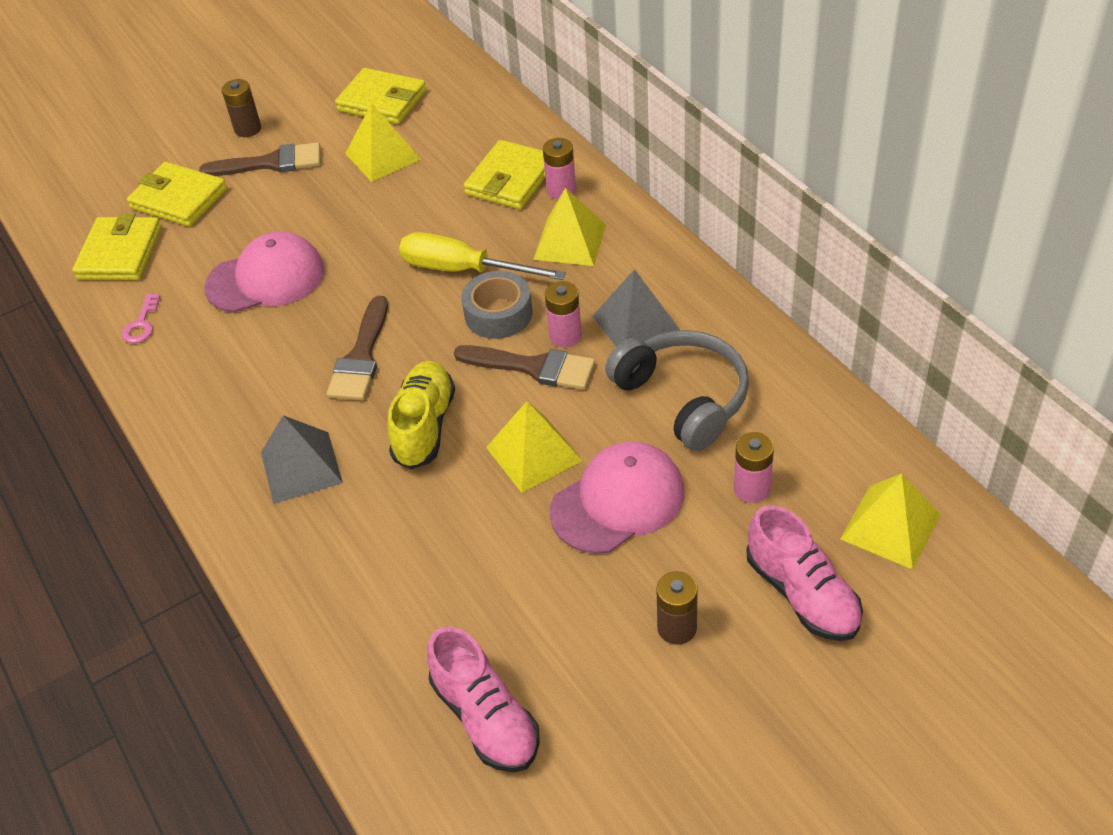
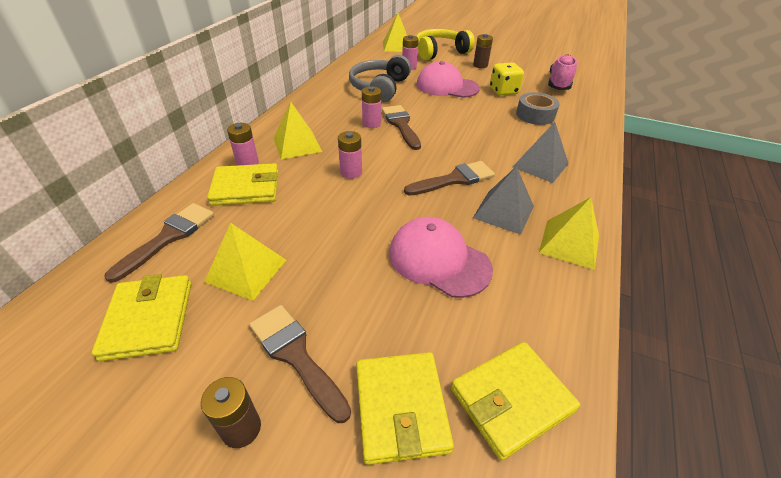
camera: 130 degrees left, 5 degrees down
(141, 324) = (552, 308): pink key -> none
(424, 426) = (470, 140): yellow shoe -> none
(463, 270) = (351, 172): yellow screwdriver -> pink battery
(474, 119) = (168, 237): none -> brown brush
(498, 314) = (375, 147): grey tape -> grey tape (535, 115)
(532, 584) = (503, 91): none -> yellow dice
(534, 453) = (448, 109): yellow pyramid -> yellow pyramid (569, 243)
(636, 323) = (345, 109): grey pyramid -> grey pyramid (503, 212)
(802, 594) = (440, 52): pink shoe -> yellow headphones

